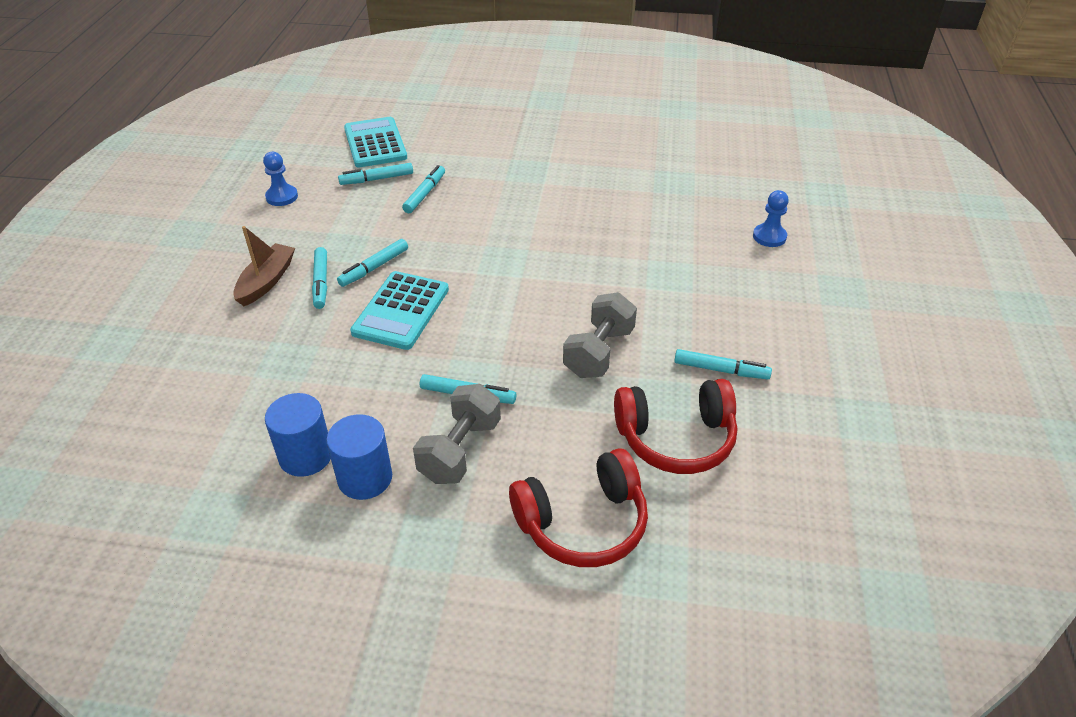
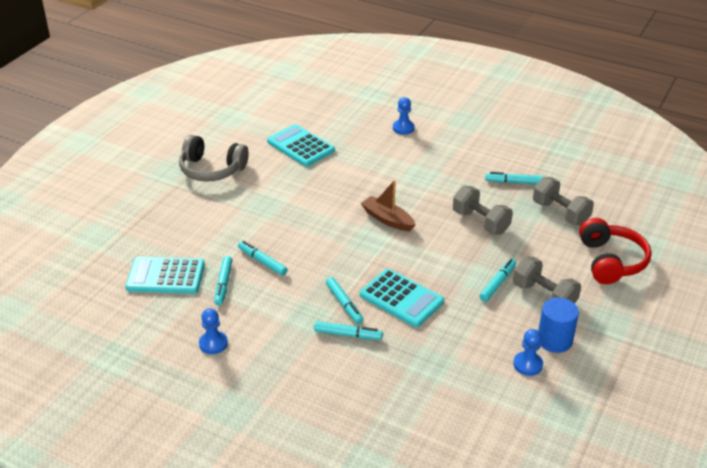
camera: 70 degrees left, 5 degrees down
(266, 281) = (330, 365): brown boat -> brown boat (387, 219)
(306, 456) = (528, 364): blue cylinder -> blue pawn
(569, 122) = (211, 169): none -> grey headphones
(659, 167) = (300, 146): none -> turquoise calculator
(676, 438) = (560, 213): red headphones -> grey dumbbell
(721, 370) = (513, 182): turquoise marker -> turquoise marker turned 120 degrees counterclockwise

